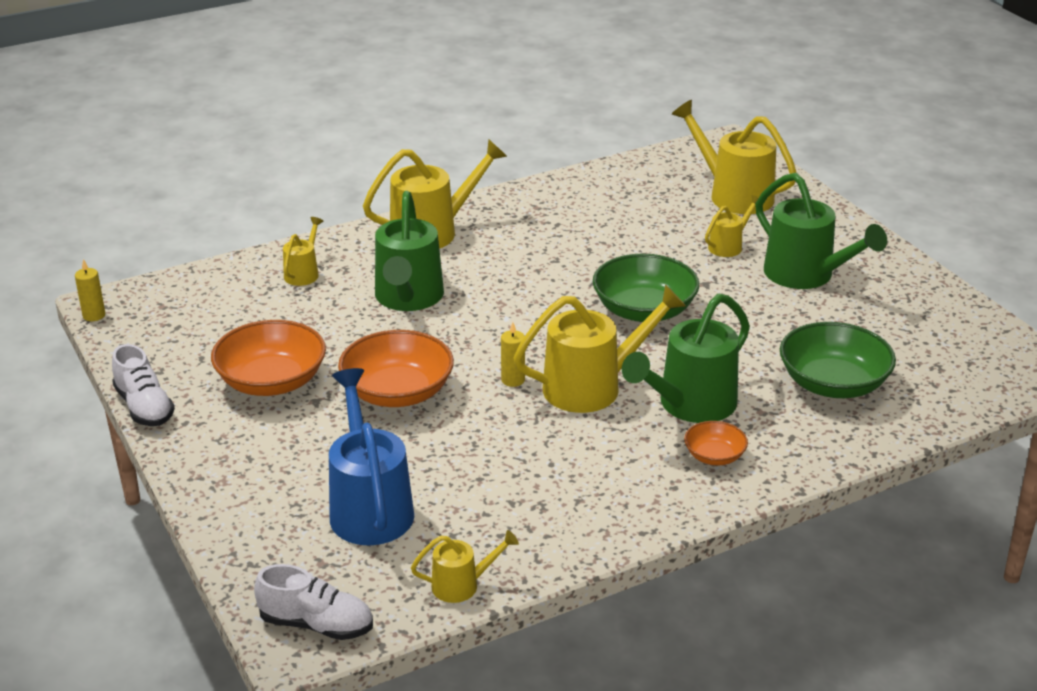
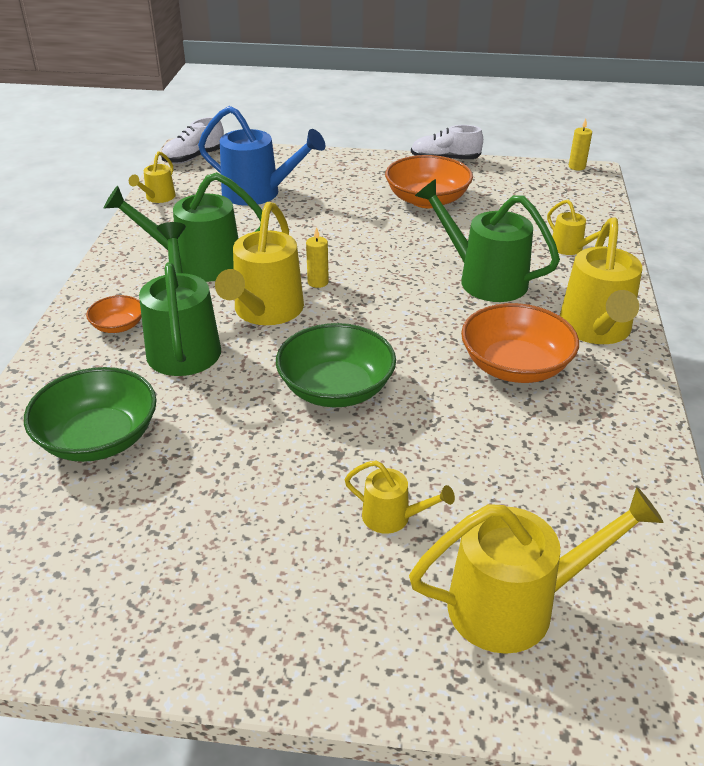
camera: 125 degrees right, 5 degrees up
(397, 392) = (360, 235): orange bowl -> orange bowl (515, 366)
(729, 246) = (393, 517): yellow watering can -> yellow watering can turned 60 degrees counterclockwise
(807, 276) = (269, 543): green watering can -> green watering can (197, 264)

